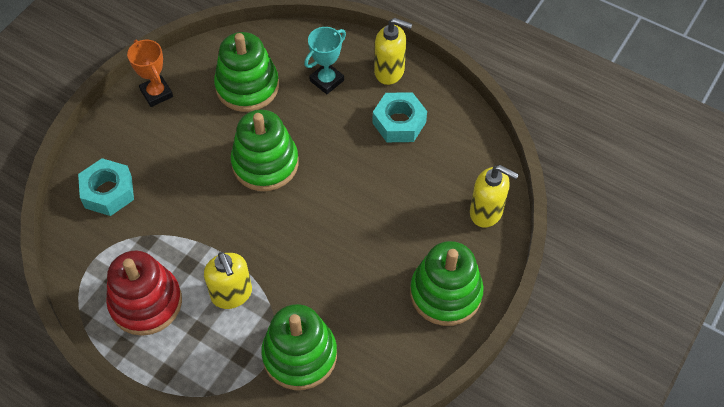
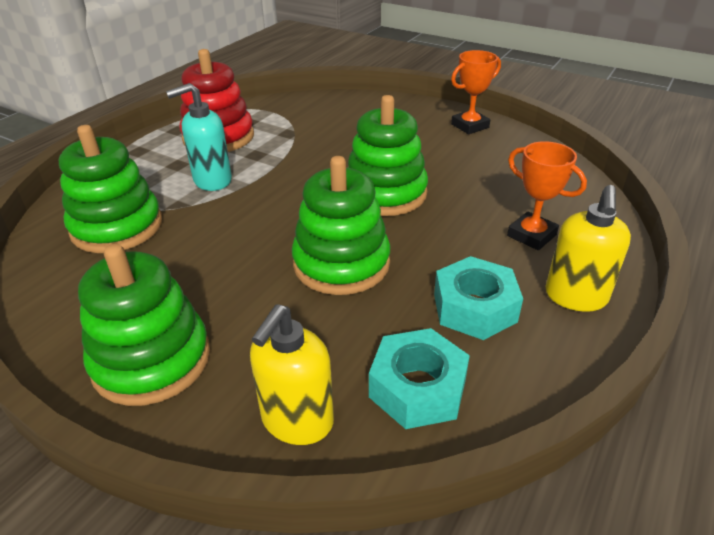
camera: 90 degrees right, 20 degrees down
(108, 192) = (345, 112): turquoise nut -> turquoise nut (417, 388)
(232, 294) = (212, 180): yellow soap dispenser -> turquoise soap dispenser
(247, 86) = (498, 176): green stacking toy -> green stacking toy (341, 263)
(326, 80) = (531, 235): turquoise trophy -> orange trophy

